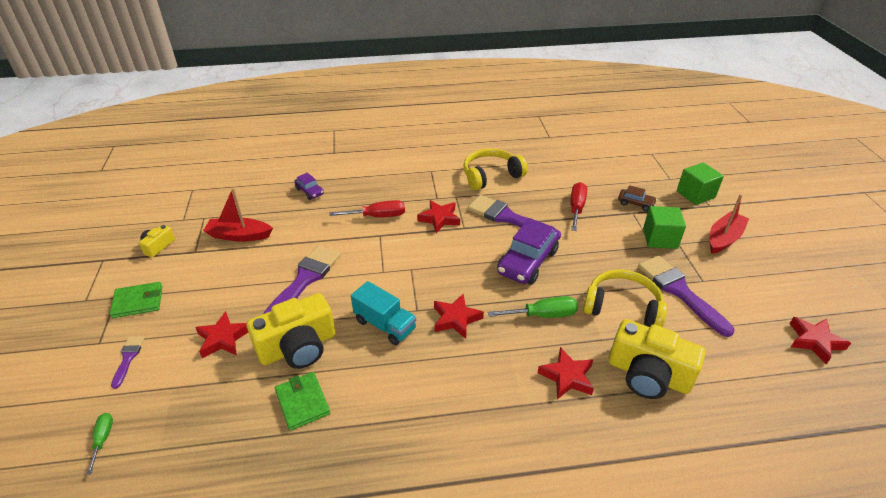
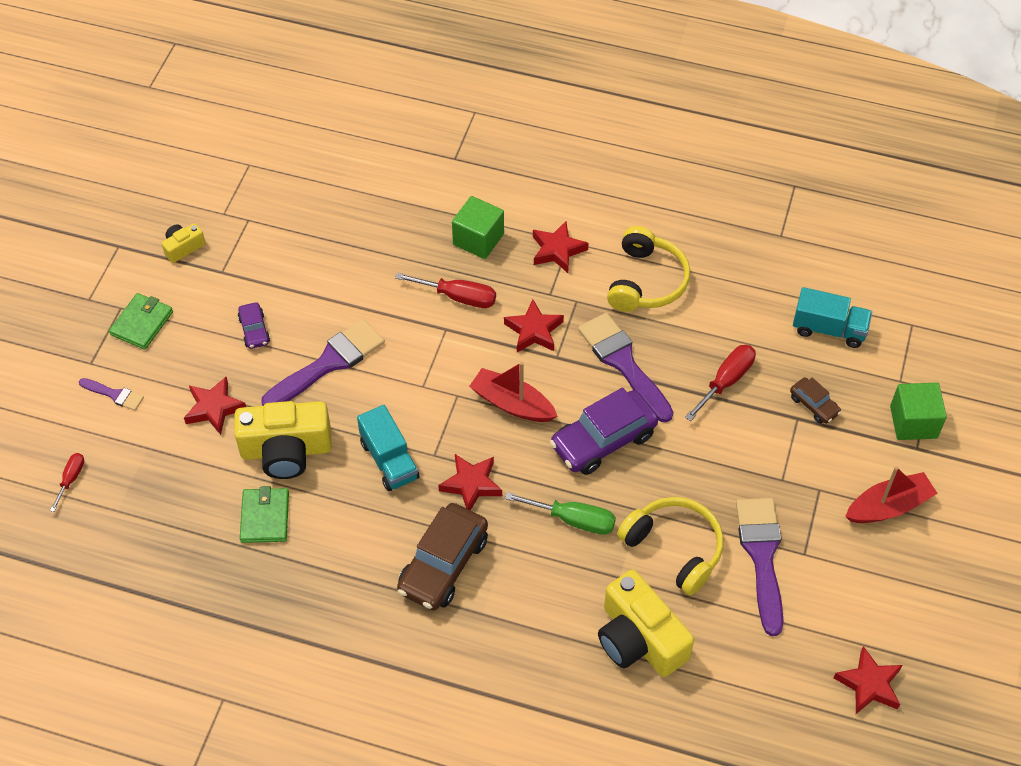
camera: 25 degrees right, 15 degrees up
(103, 439) = (71, 479): green screwdriver -> red screwdriver
(128, 358) = (114, 394): purple brush -> purple brush turned 90 degrees clockwise
(138, 301) = (142, 323): green wallet -> green wallet turned 75 degrees counterclockwise
(239, 235) = (280, 265): red boat -> red boat (512, 404)
(310, 191) = (392, 222): purple car -> purple car (254, 330)
(470, 381) = (443, 564): none -> brown car
(491, 176) = (646, 281): yellow headphones -> yellow headphones turned 105 degrees clockwise
(567, 377) = (549, 603): red star -> red star (557, 250)
(611, 167) = (828, 329): none -> turquoise truck
(660, 238) = (801, 472): green cube -> green cube (478, 239)

